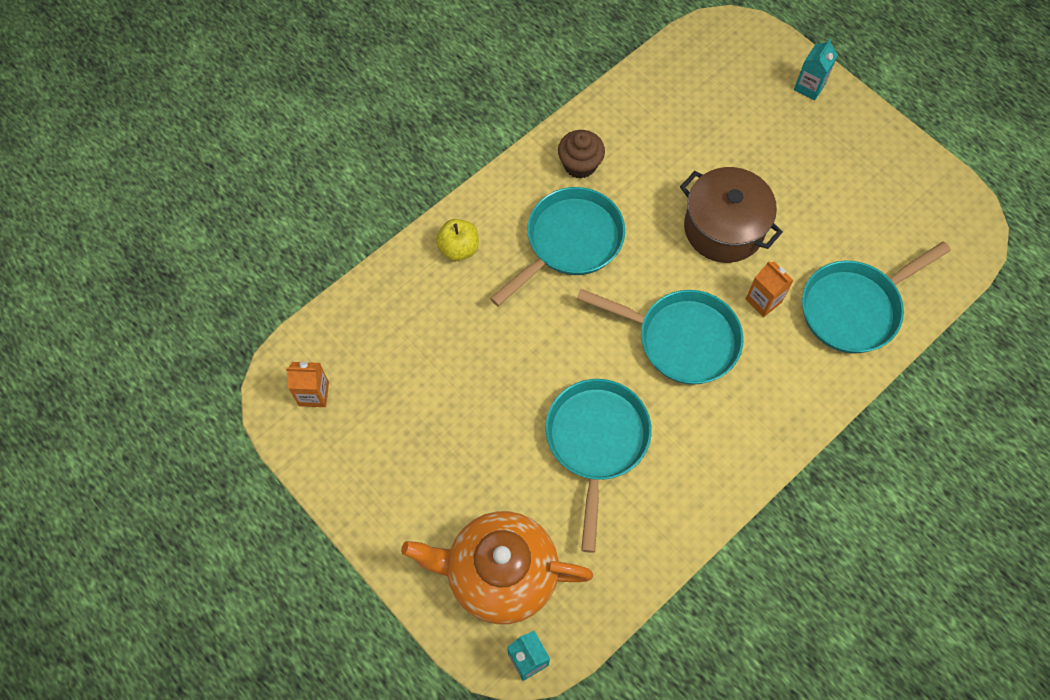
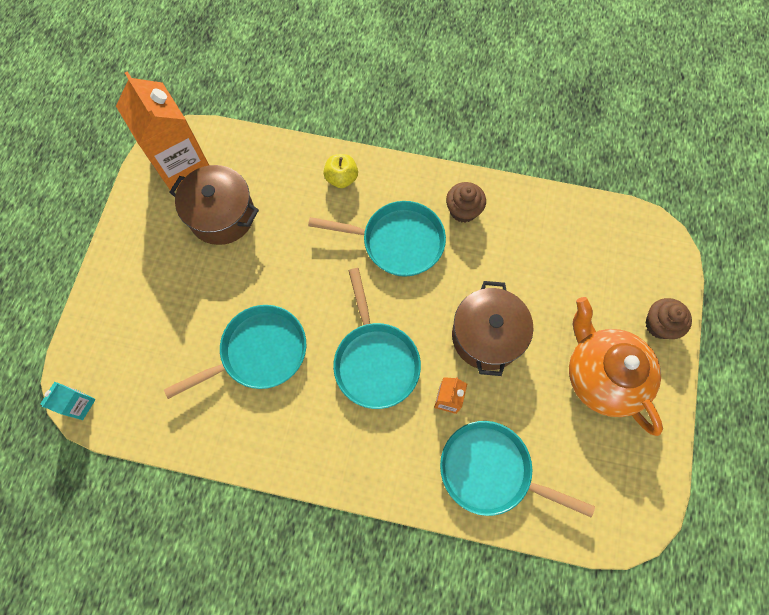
camera: 55 degrees right, 5 degrees up
(314, 394) = (181, 164): orange carton -> orange carton, size x2.22
(411, 388) = (222, 215): none -> brown pot
(499, 574) = (127, 350): orange teapot -> orange teapot (602, 375)
(809, 87) = (659, 325): turquoise carton -> brown cupcake

